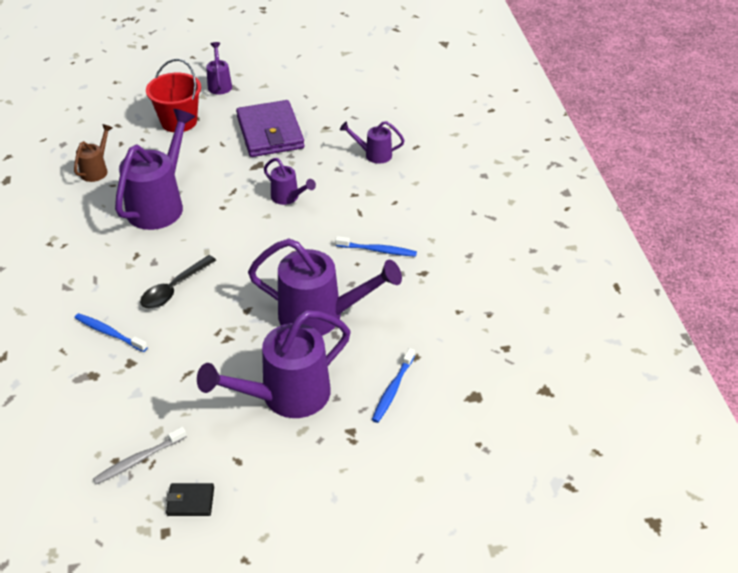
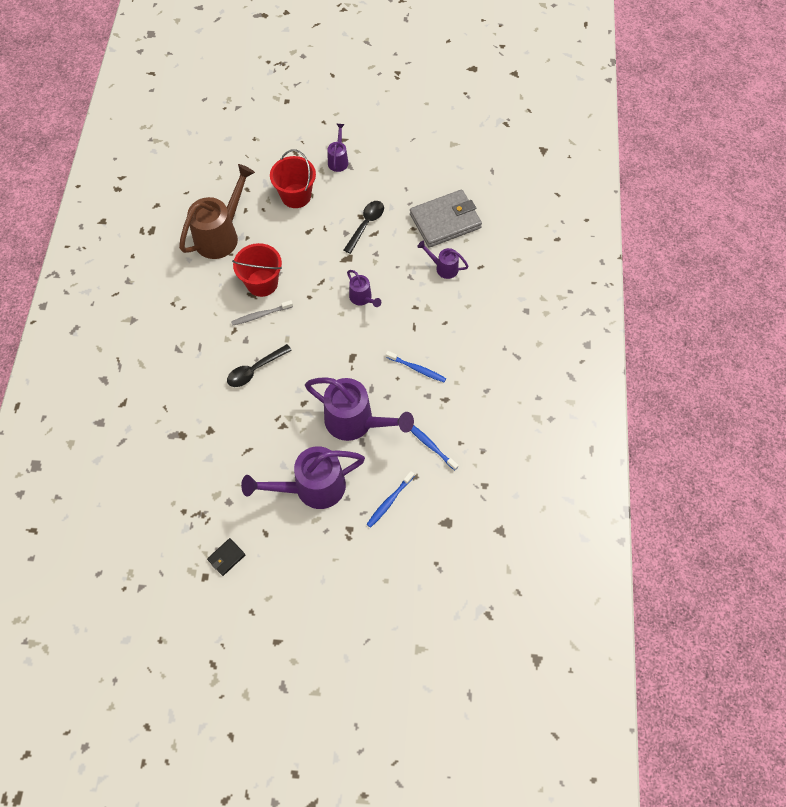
camera: 15 degrees right, 20 degrees up
(96, 170) = (221, 235): brown watering can -> brown watering can, size x2.00
(109, 333) = (200, 400): blue toothbrush -> blue toothbrush (430, 445)
(138, 460) = (199, 515): grey toothbrush -> grey toothbrush (261, 315)
(160, 204) = (262, 283): purple watering can -> red bucket
(190, 501) = (226, 557): black wallet -> black wallet turned 60 degrees counterclockwise
(270, 133) = (366, 224): purple wallet -> black spoon
(360, 115) = (445, 221): none -> grey wallet

